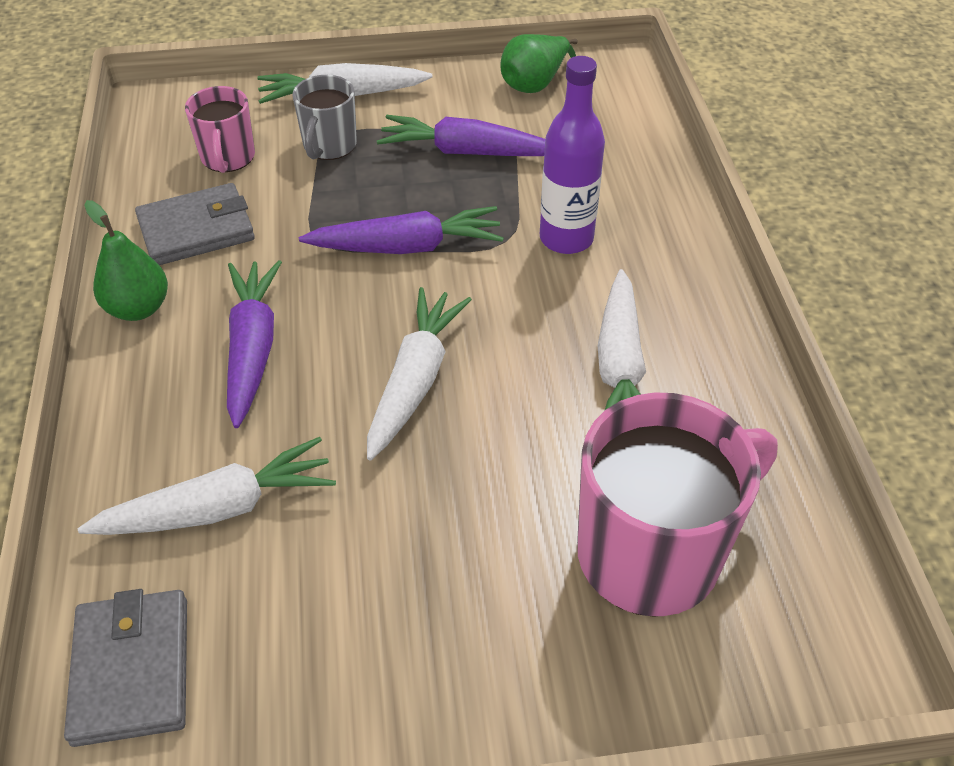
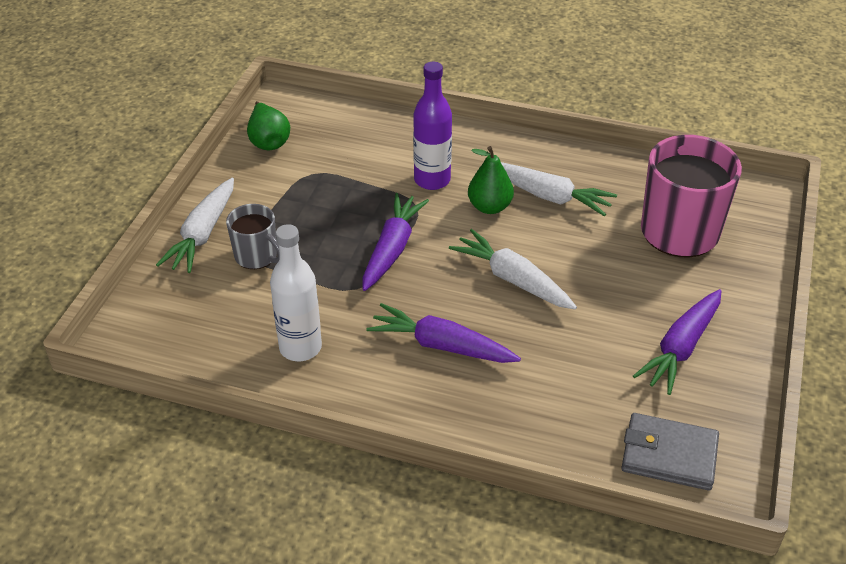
camera: 65 degrees left, 5 degrees down
(138, 308) = (365, 396): green pear -> green pear (489, 207)
(196, 230) = (300, 347): grey wallet -> white bottle
(219, 508) = (568, 391): white carrot -> none
(228, 158) = (228, 312): pink mug -> none
(466, 152) = (316, 194): purple carrot -> purple carrot (681, 348)

